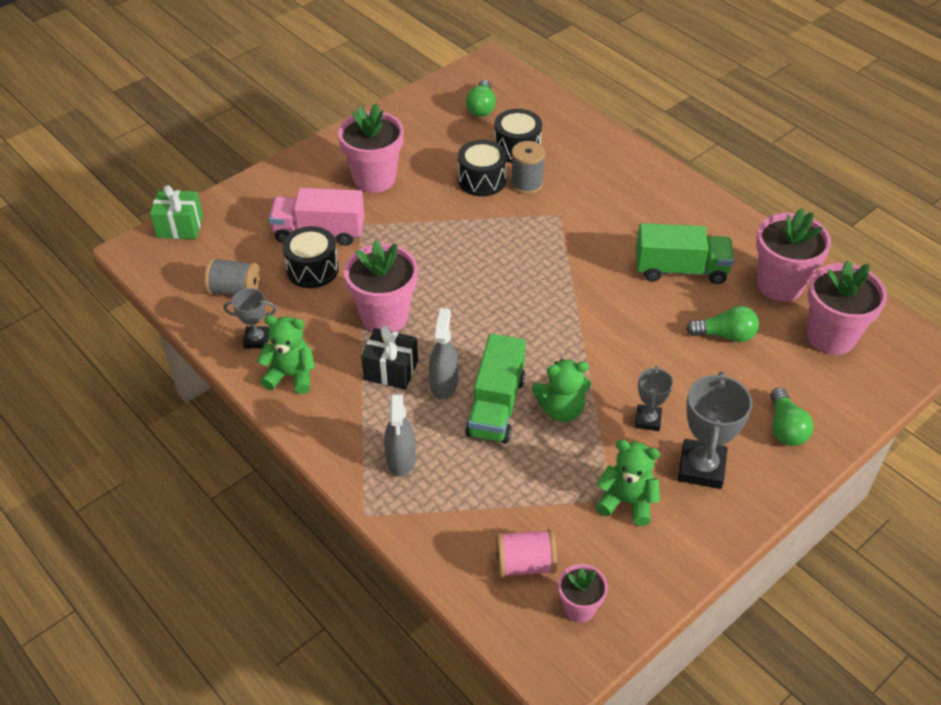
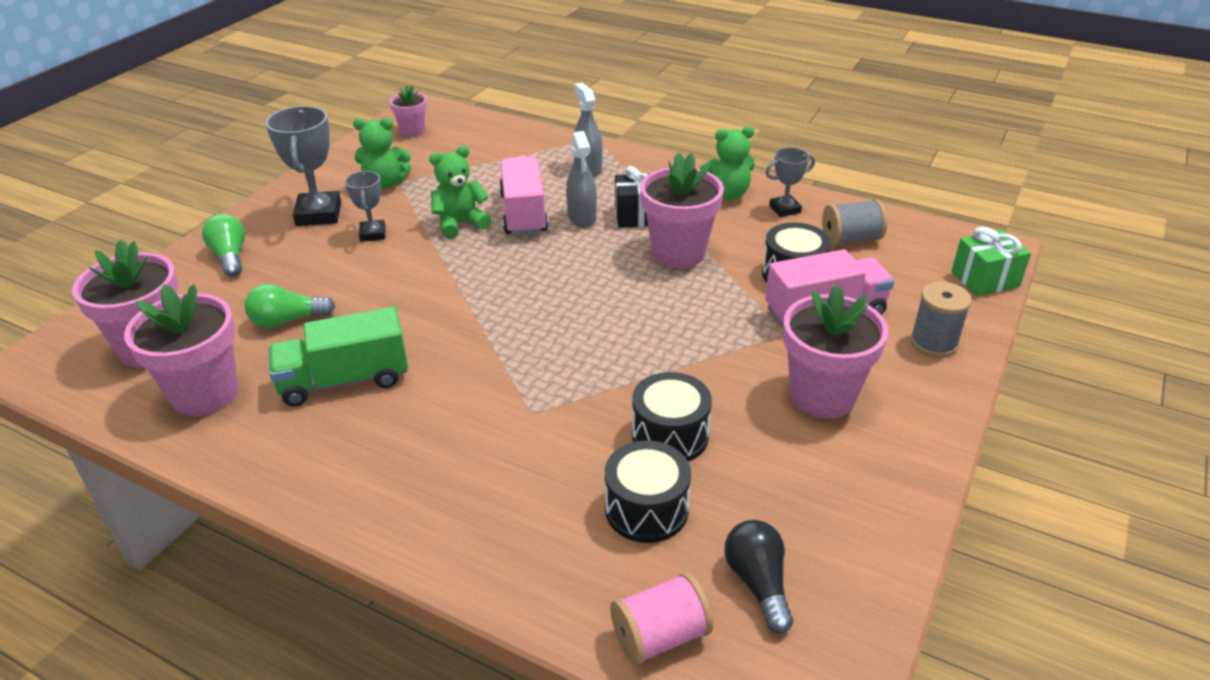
camera: 160 degrees right, 10 degrees down
(481, 107) = (758, 583): green light bulb -> black light bulb
(496, 406) = (523, 213): green truck -> pink truck
(525, 564) = (460, 141): pink spool -> pink spool (660, 636)
(526, 183) = (600, 448): grey spool -> grey spool (933, 343)

